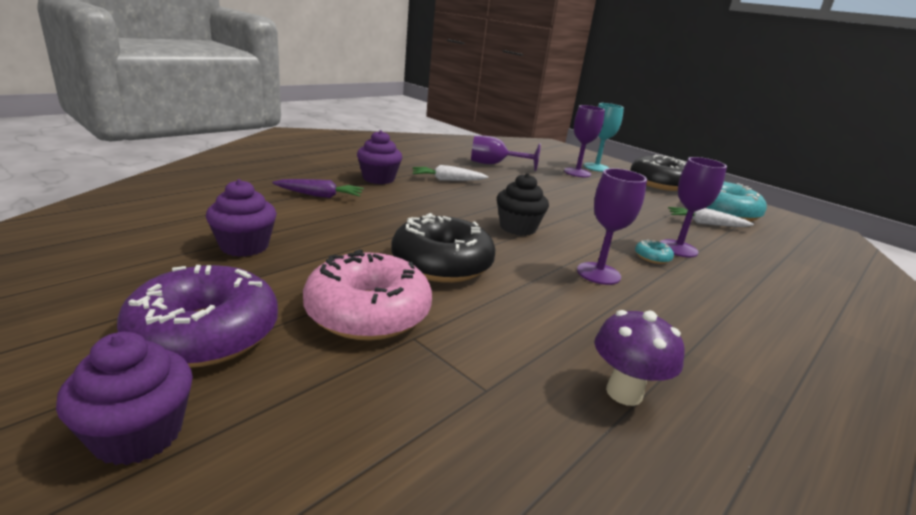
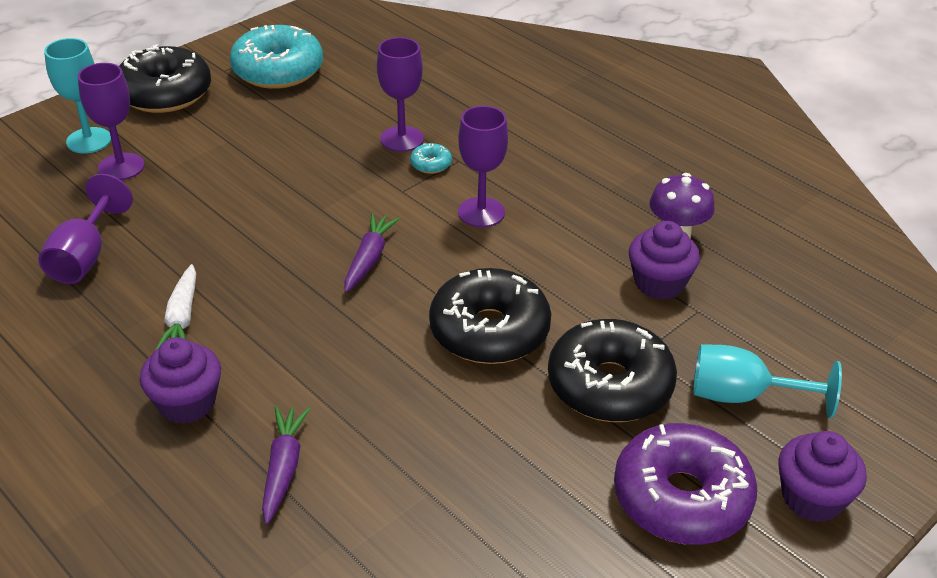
camera: 85 degrees left, 15 degrees up
(244, 246) = (487, 516): purple cupcake -> purple cupcake (659, 283)
(331, 403) = (743, 396): none -> turquoise goblet
(368, 312) = (609, 385): pink donut -> black donut
(518, 228) = (369, 259): black cupcake -> purple carrot
(705, 224) = (320, 96): white carrot -> none

